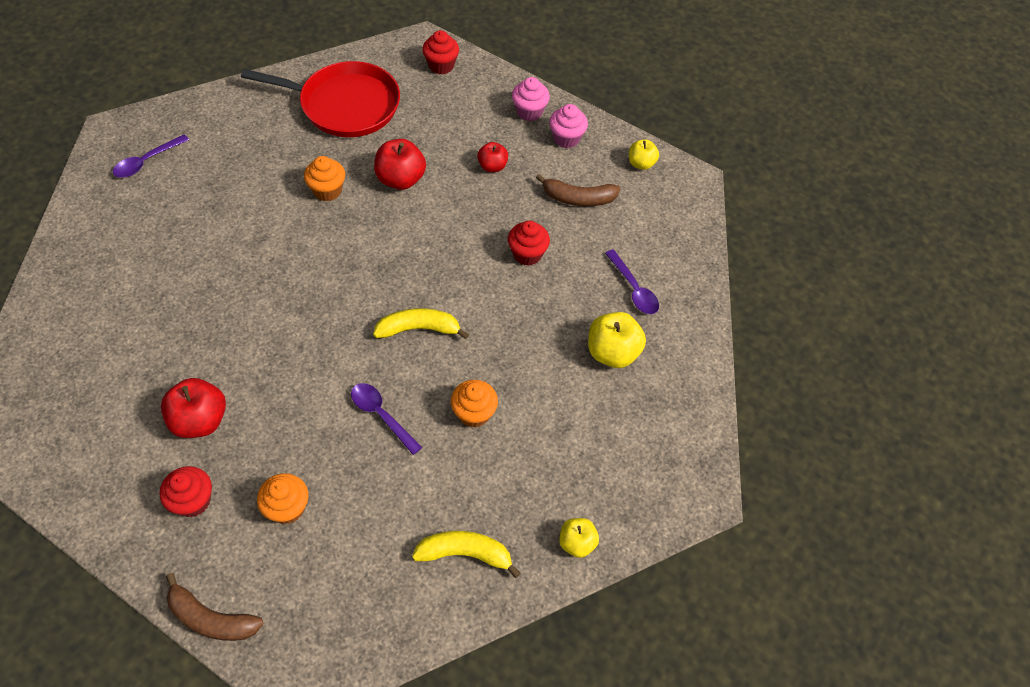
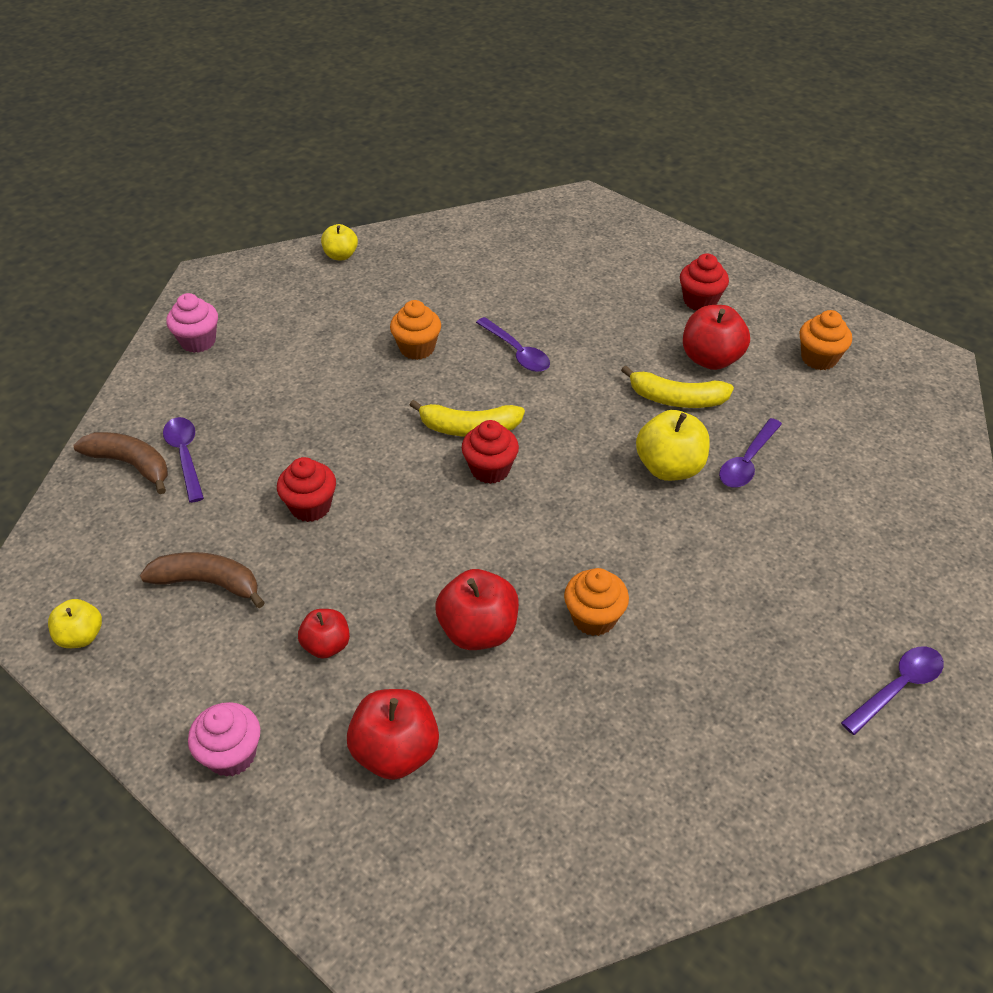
camera: 170 degrees left, 10 degrees down
(196, 312) = (747, 462): none -> purple spoon
(211, 618) = (664, 233): brown banana -> brown banana (131, 464)
(287, 508) = (608, 291): orange cupcake -> orange cupcake (819, 358)
(345, 105) = (573, 791): red pan -> none
(441, 65) = (377, 886): red cupcake -> red cupcake (490, 469)
(441, 117) = (396, 752): none -> red apple
(465, 553) = (444, 255): yellow banana -> yellow banana (676, 399)
(566, 138) = (185, 692): pink cupcake -> pink cupcake (198, 341)
(612, 352) = (243, 392): yellow apple -> yellow apple (669, 467)

